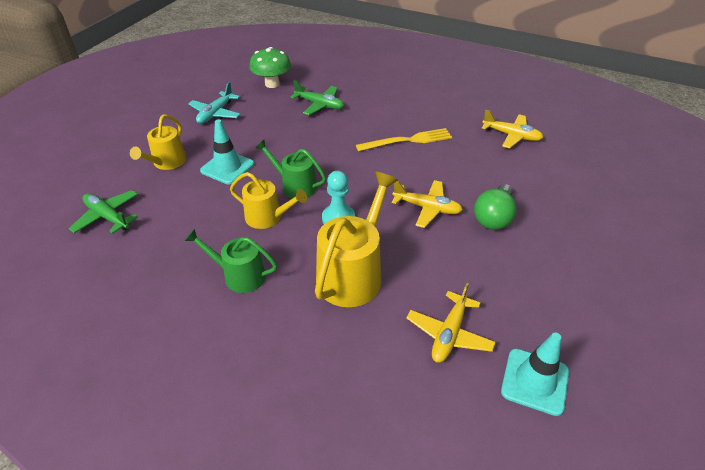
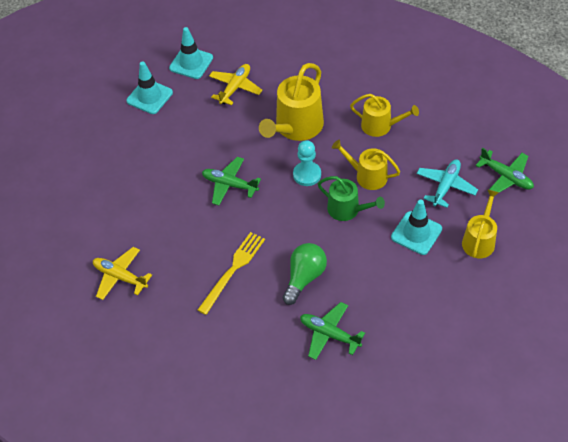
camera: 175 degrees left, 10 degrees up
(216, 113) = (452, 319): turquoise plane -> turquoise plane (445, 186)
(239, 275) = (380, 126): green watering can -> yellow watering can
(272, 84) = (394, 381): green mushroom -> none
(407, 140) = (233, 270): yellow fork -> yellow fork turned 135 degrees clockwise
(427, 208) = (230, 185): yellow plane -> green plane
(494, 217) = (175, 175): green light bulb -> green light bulb (304, 277)
(574, 319) = (149, 97): none -> turquoise traffic cone

